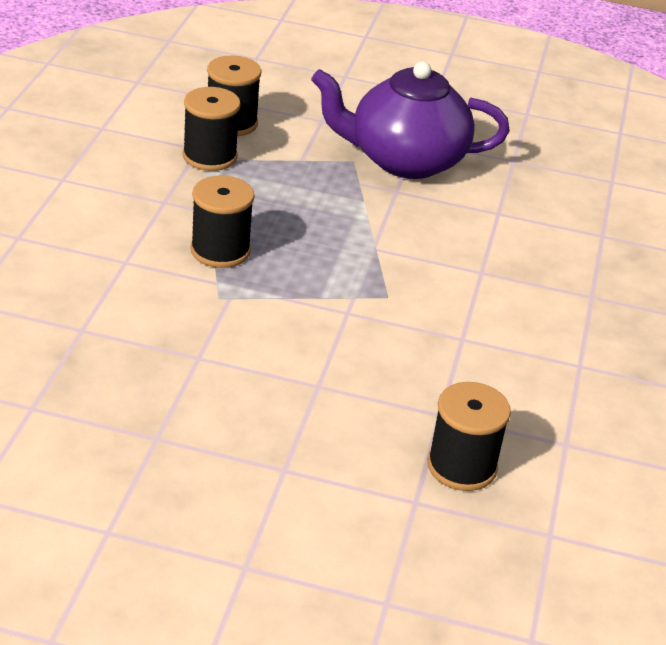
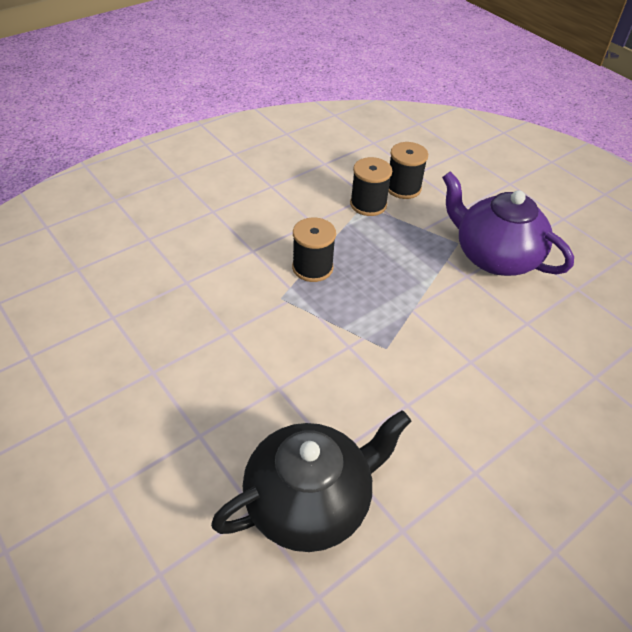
camera: 40 degrees right, 10 degrees up
(461, 466) = (310, 502): black spool -> black teapot

